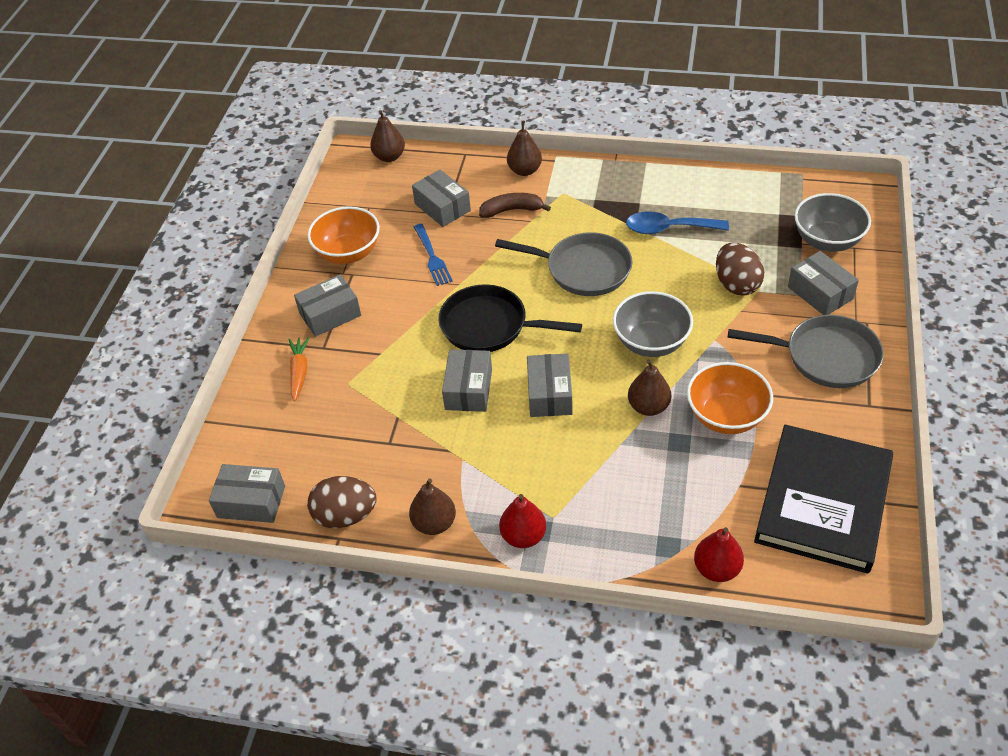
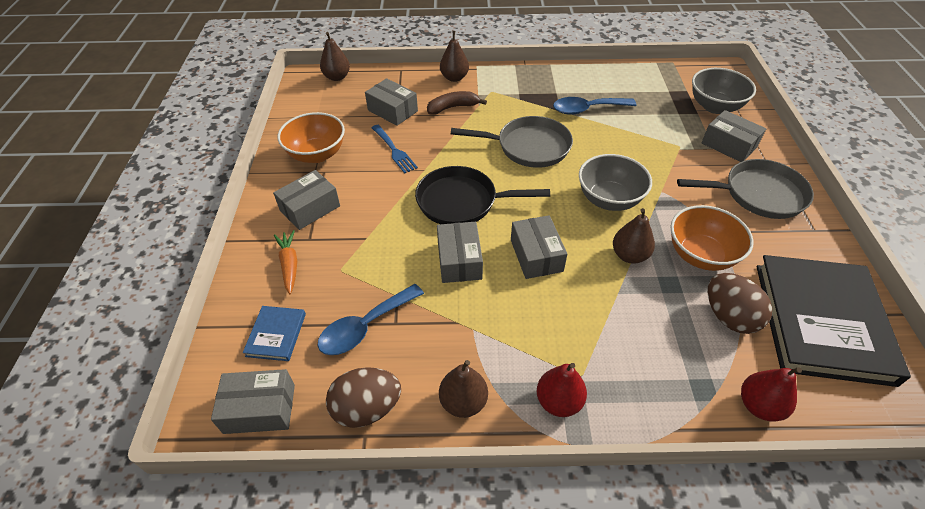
camera: 15 degrees left, 0 degrees up
(276, 438) = (276, 335): none -> blue book
(359, 442) = (365, 327): none -> blue spoon
(736, 284) = (660, 145): brown egg -> brown egg (729, 316)

